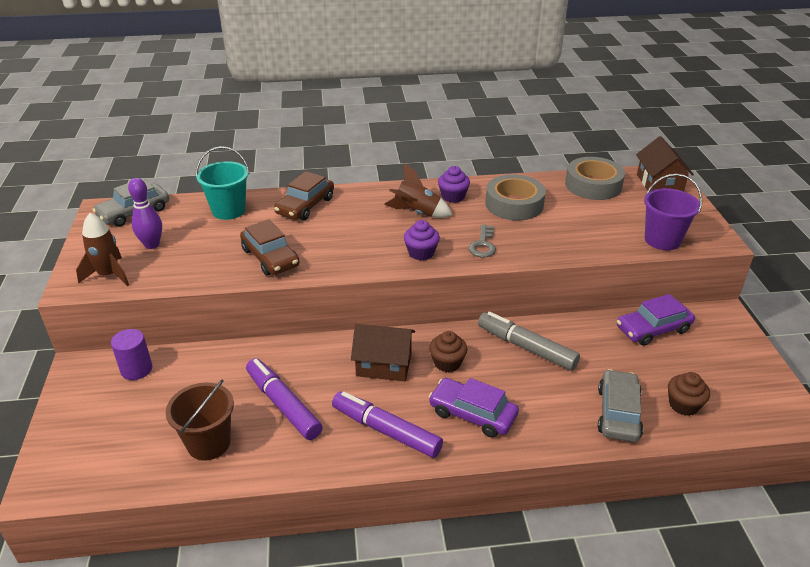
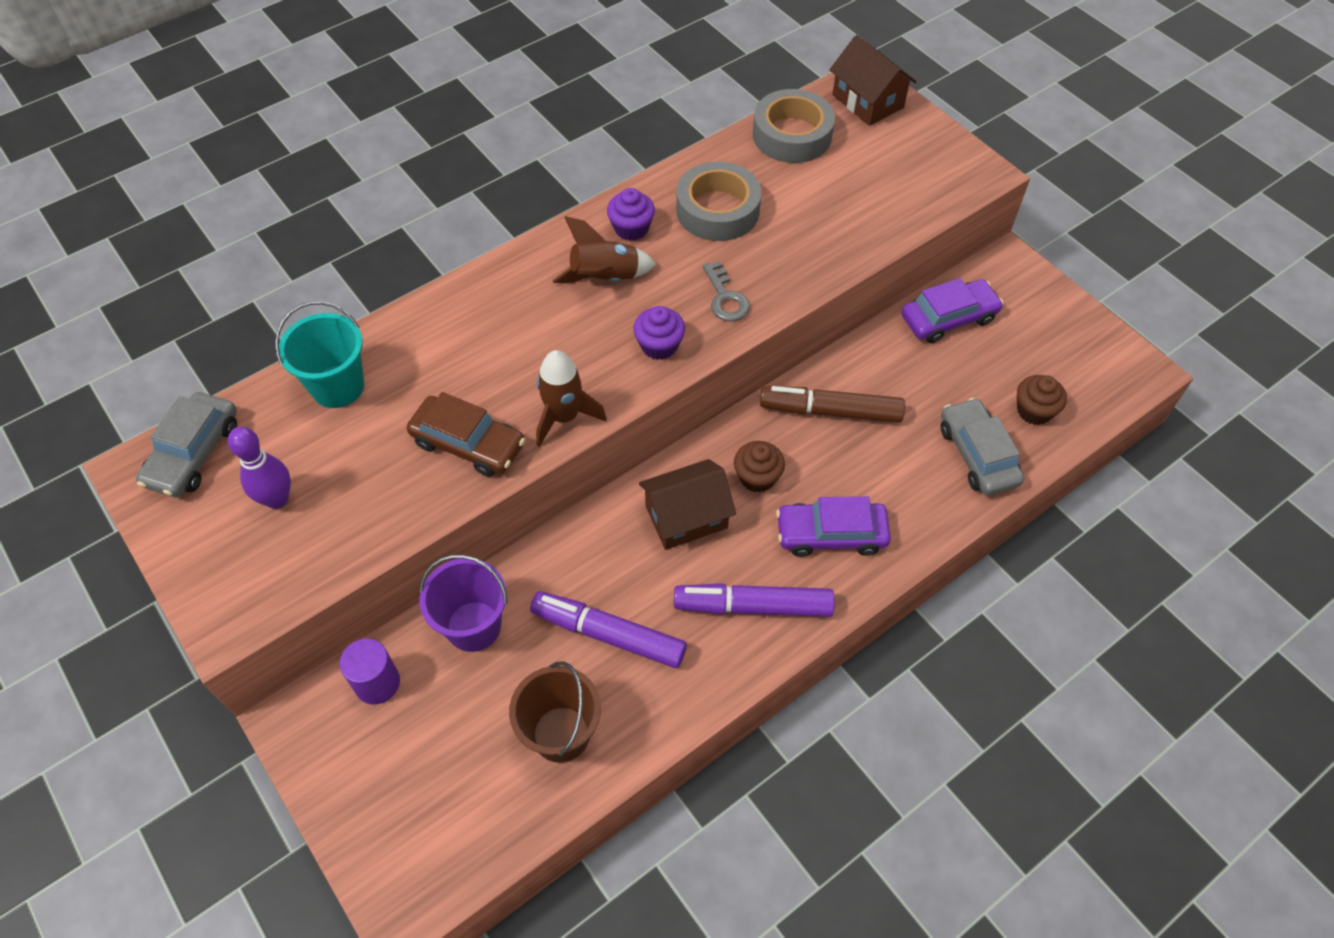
camera: 30 degrees left, 20 degrees up
(109, 275) = (262, 580): brown rocket -> brown rocket (564, 417)
(305, 206) = (443, 330): brown car -> none
(526, 348) = (831, 411): grey marker -> brown marker
(653, 329) = (948, 318): purple car -> purple car turned 150 degrees counterclockwise
(662, 240) = (924, 198): purple bucket -> purple bucket (473, 626)

